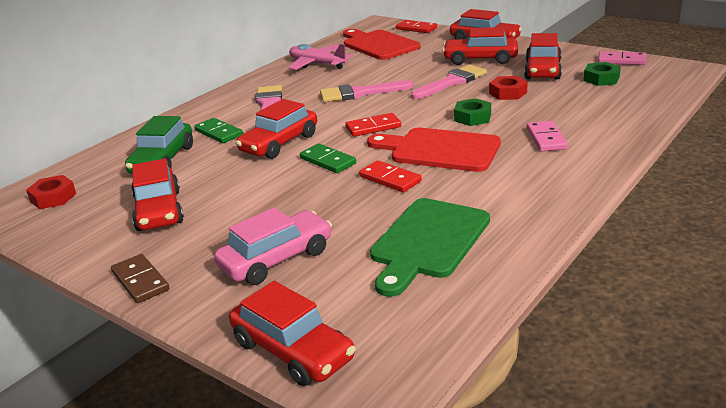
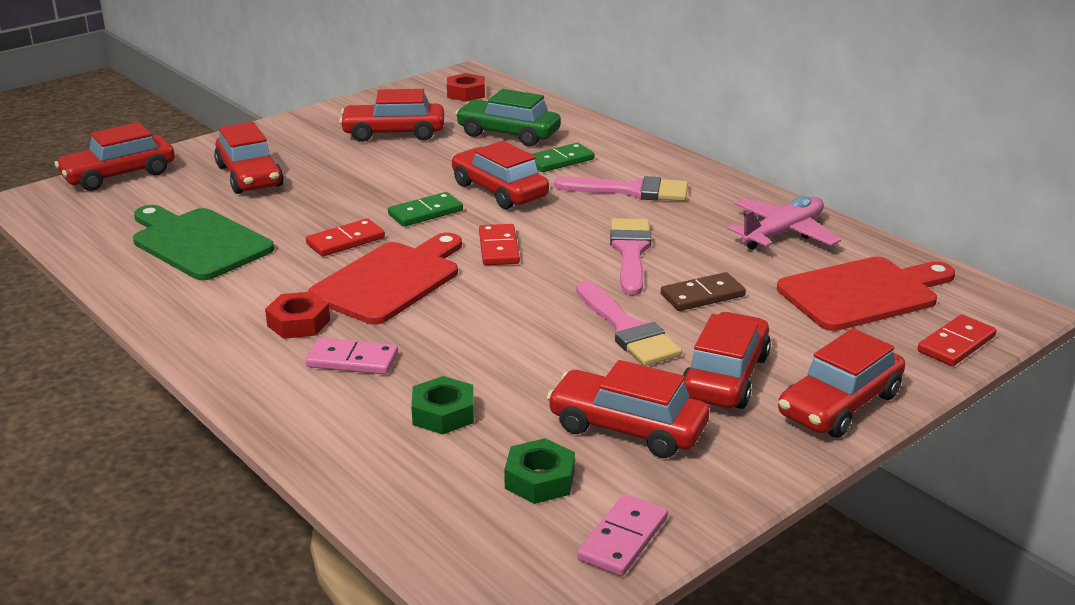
camera: 100 degrees right, 0 degrees up
(140, 281) = (277, 128): brown domino -> brown domino (702, 295)
(276, 259) = (250, 176): pink car -> red car
(472, 117) = (472, 320): green nut -> green nut (443, 413)
(508, 93) = (543, 368): red nut -> red nut (298, 323)

